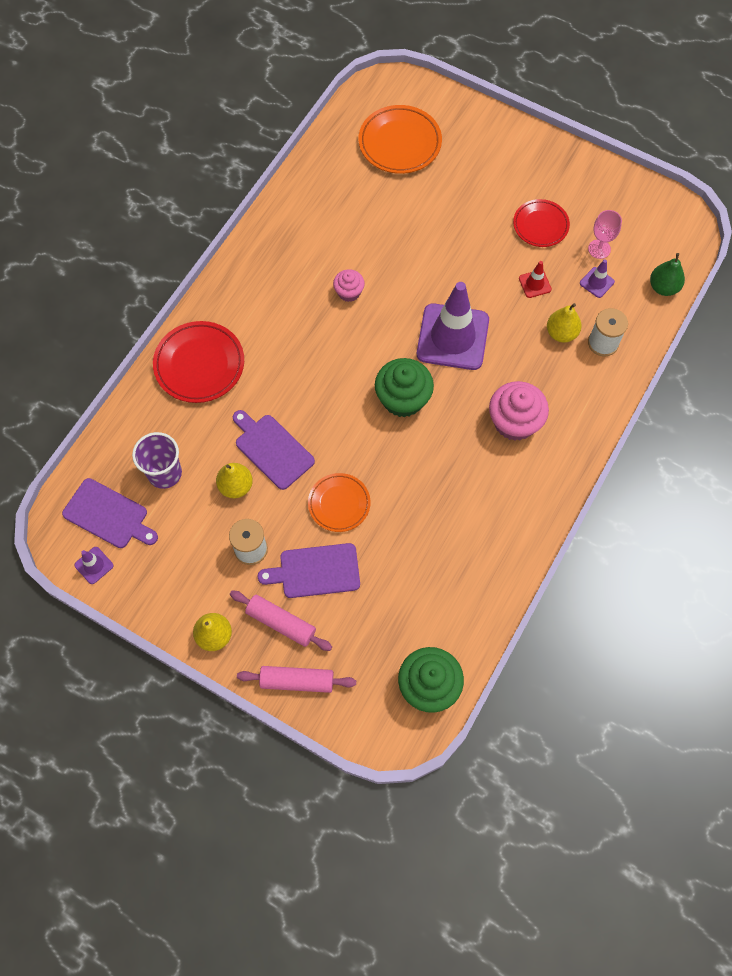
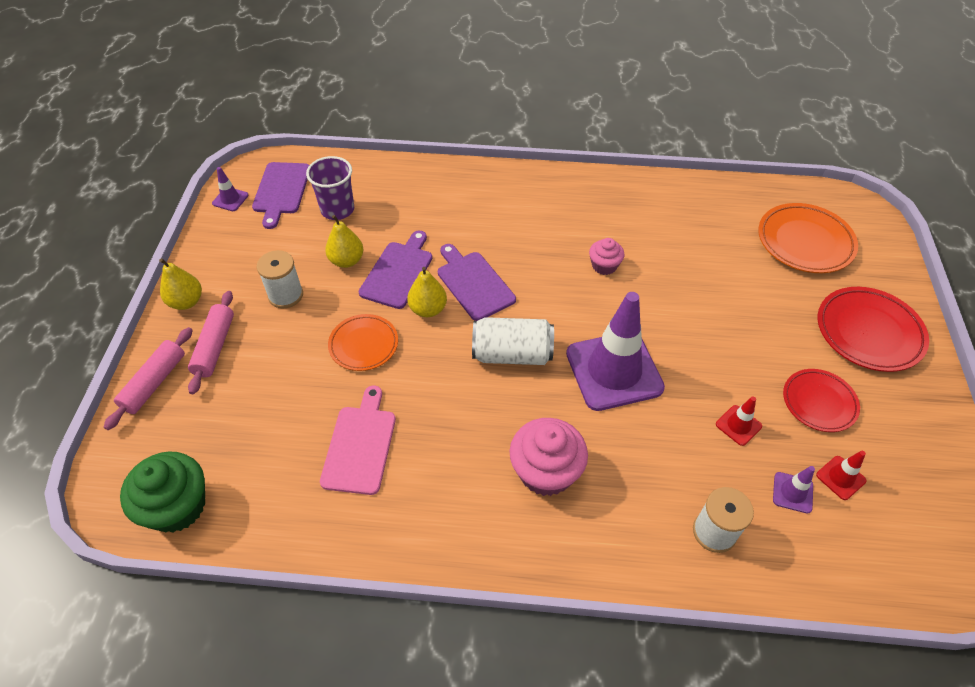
camera: 65 degrees right, 15 degrees down
(199, 364) = (457, 192): red plate -> red plate (868, 332)
(297, 681) = (154, 383): pink rolling pin -> pink rolling pin turned 45 degrees clockwise
(315, 571) = (281, 353): purple cutting board -> purple cutting board (474, 283)
(403, 399) = (512, 354): green cupcake -> white can
(435, 538) = (360, 445): none -> pink cutting board
(561, 333) = (694, 478): yellow pear -> yellow pear (428, 309)
(599, 249) = (840, 478): pink goblet -> red traffic cone
(663, 287) = (849, 578): green pear -> none

